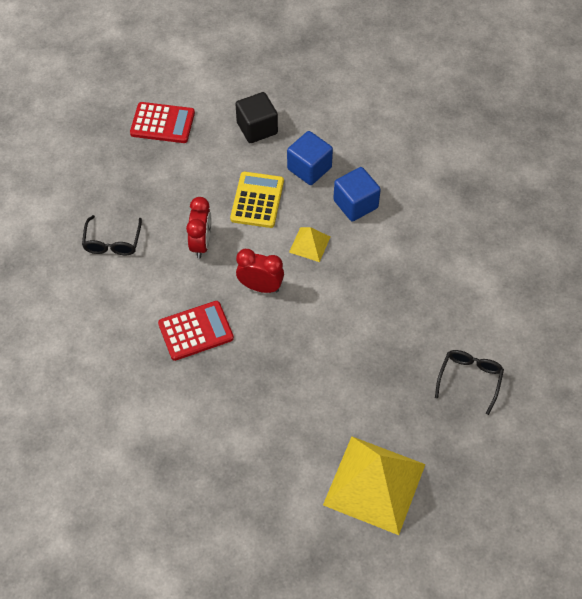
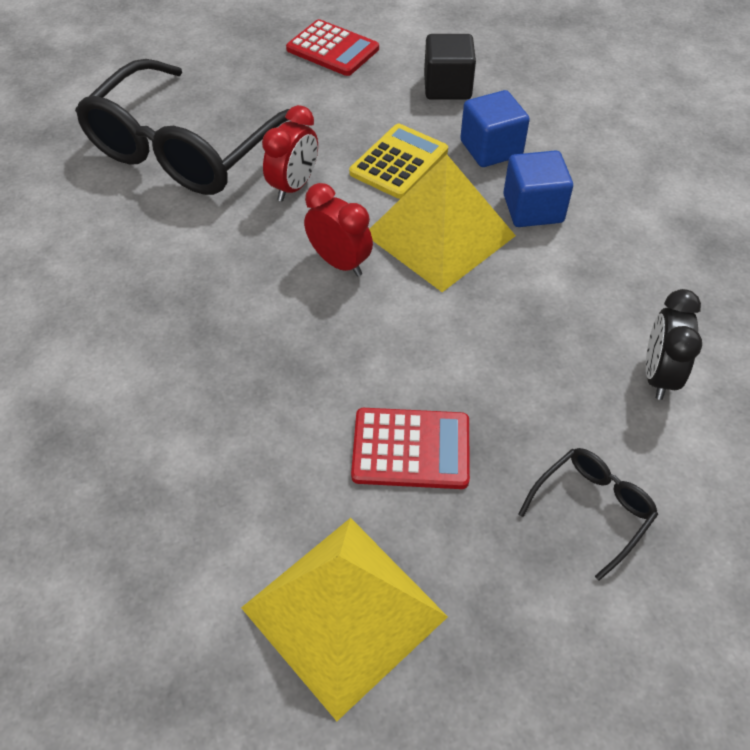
camera: 25 degrees right, 5 degrees down
(112, 242) = (185, 149): black glasses -> black glasses, size x2.34
(196, 331) = (217, 284): red calculator -> red calculator (411, 449)
(309, 244) = (439, 235): yellow pyramid -> yellow pyramid, size x2.17
(471, 288) = (658, 375): none -> black clock

